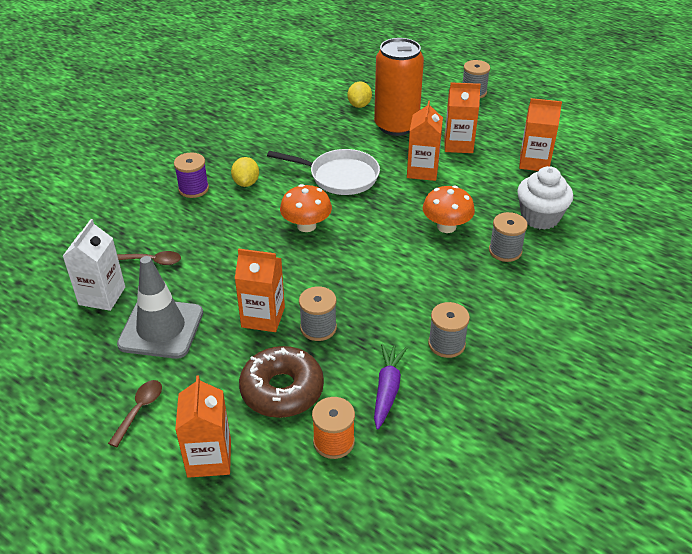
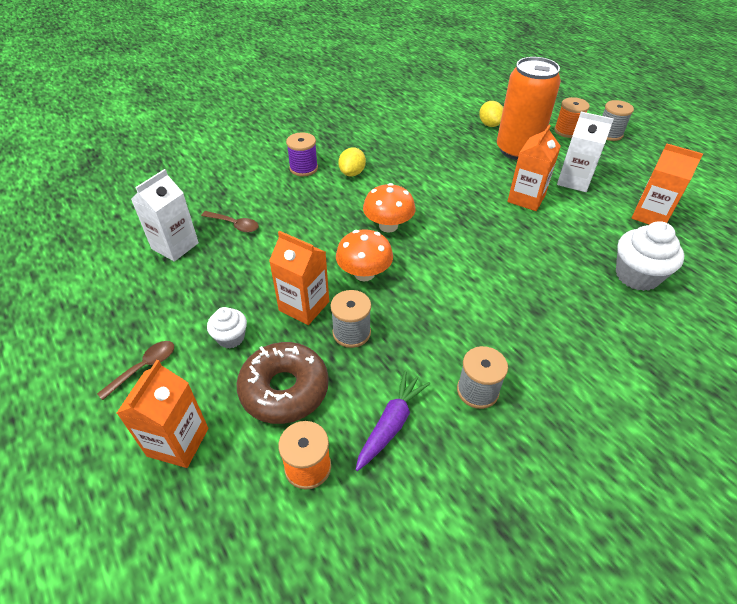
camera: 20 degrees right, 5 degrees up
(161, 329) = (207, 291): grey traffic cone -> none
(208, 362) = (231, 338): none -> white cupcake
(339, 176) = (441, 186): white pan -> none
(359, 105) = (489, 124): yellow lemon -> yellow lemon turned 45 degrees counterclockwise
(434, 97) = (567, 131): none -> orange spool
(446, 227) = (528, 260): orange mushroom -> orange mushroom (364, 273)
(458, 144) = (574, 181): orange carton -> white carton
(505, 251) = (583, 303): grey spool -> none

